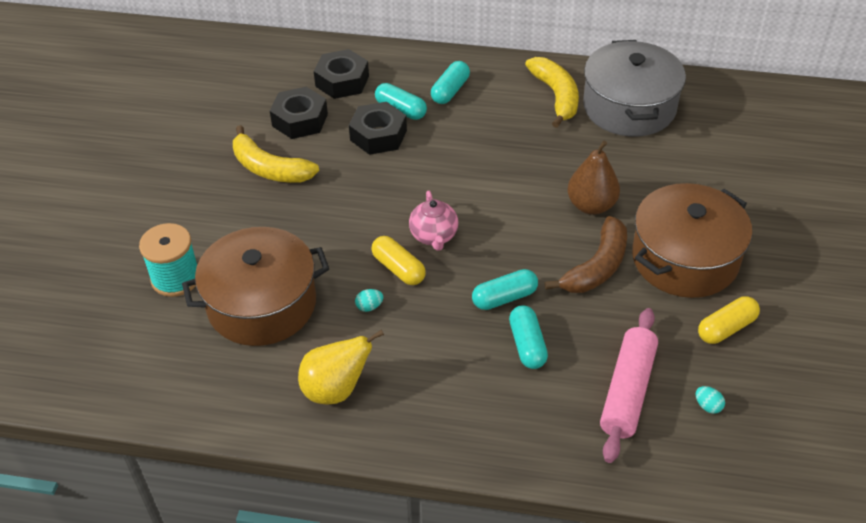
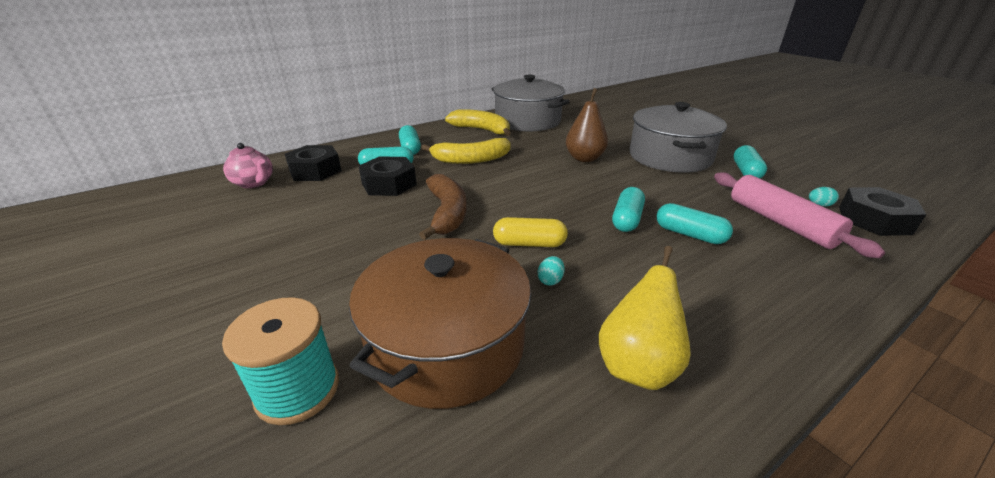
camera: 45 degrees left, 15 degrees down
(270, 168) = (311, 240): yellow banana -> yellow banana (471, 160)
(300, 120) = (303, 201): black nut -> black nut (874, 220)
(434, 236) = (521, 213): pink teapot -> pink teapot (254, 183)
(597, 267) = (641, 179): brown banana -> brown banana (447, 213)
(685, 258) = (669, 157): brown pot -> grey pot
(726, 328) = (746, 171): yellow capsule -> turquoise capsule

